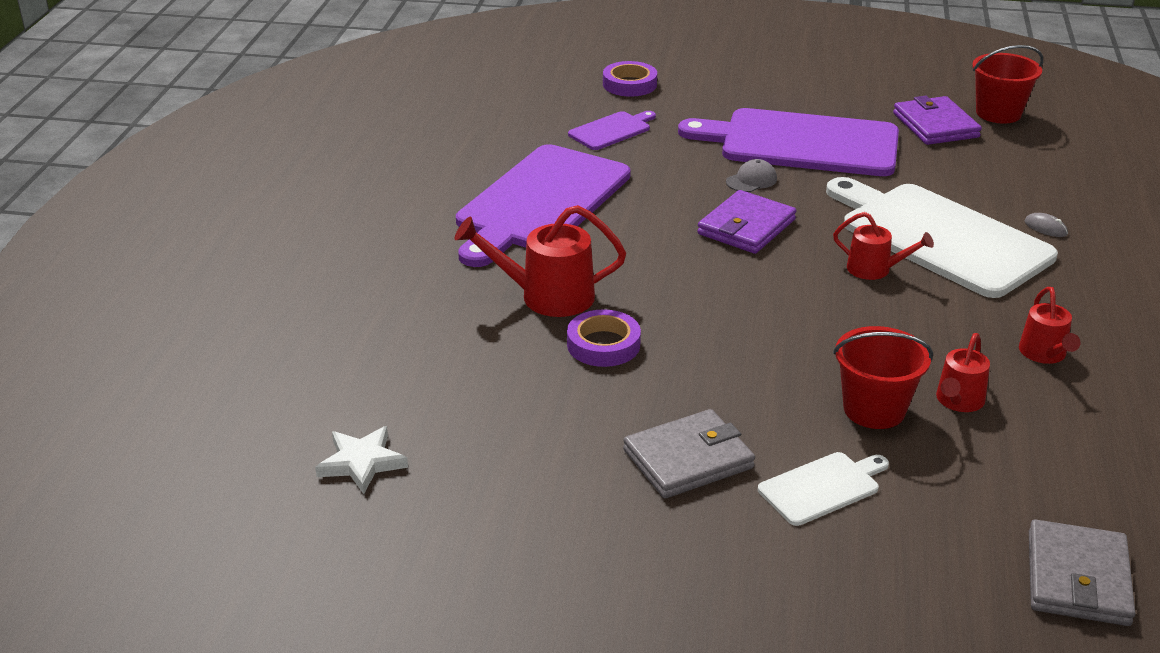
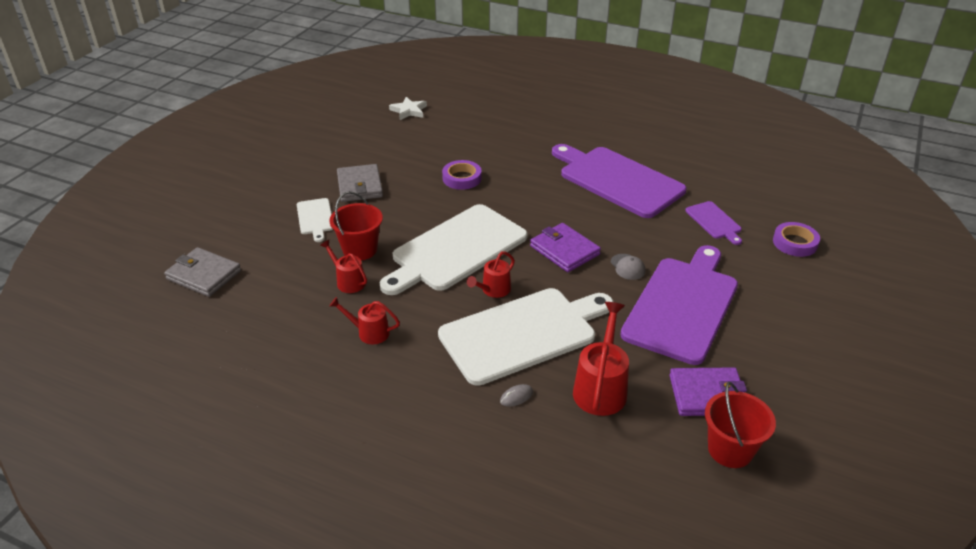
camera: 105 degrees right, 5 degrees up
(546, 296) = (514, 168): red watering can -> red watering can (601, 387)
(807, 316) = (455, 249): none -> white cutting board

